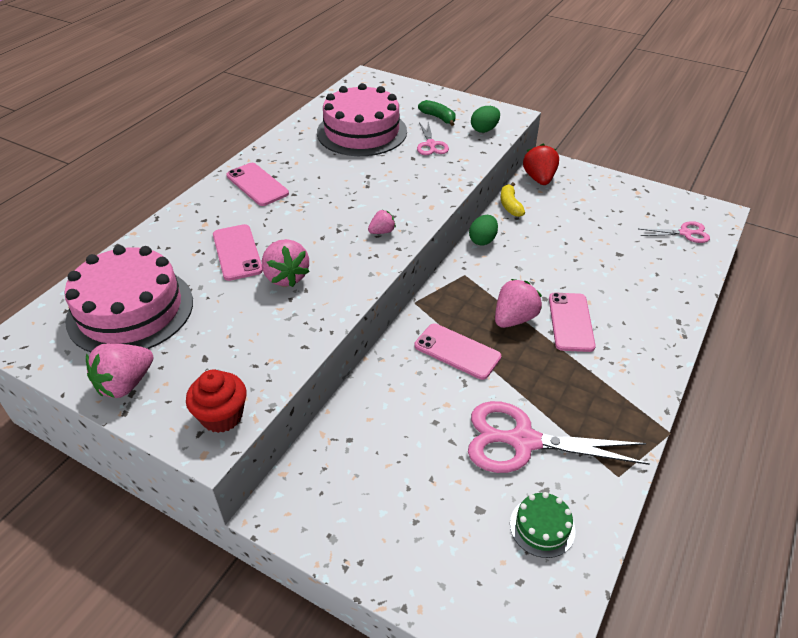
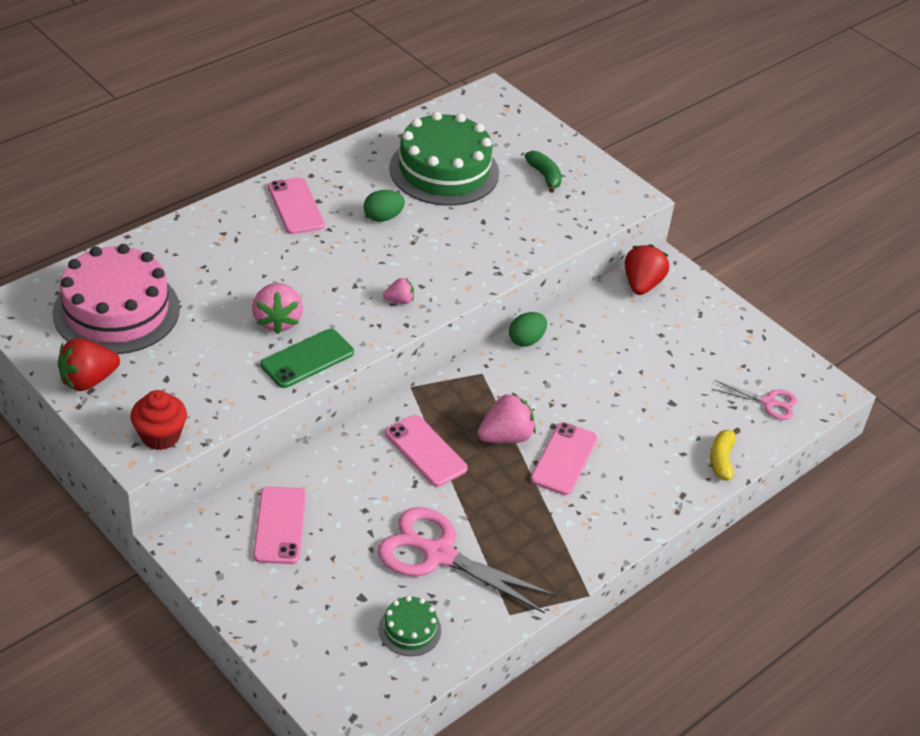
camera: 15 degrees right, 0 degrees up
(125, 384) = (88, 380): pink strawberry -> red strawberry
(237, 252) = (241, 280): pink phone -> pink phone (279, 525)
(329, 301) = (307, 359): none -> green phone
(362, 132) = (444, 170): pink cake -> green cake
(431, 145) = (514, 210): pink scissors -> none
(484, 130) = (589, 207): green egg -> green egg (383, 217)
(510, 205) = (585, 307): yellow banana -> yellow banana (722, 459)

